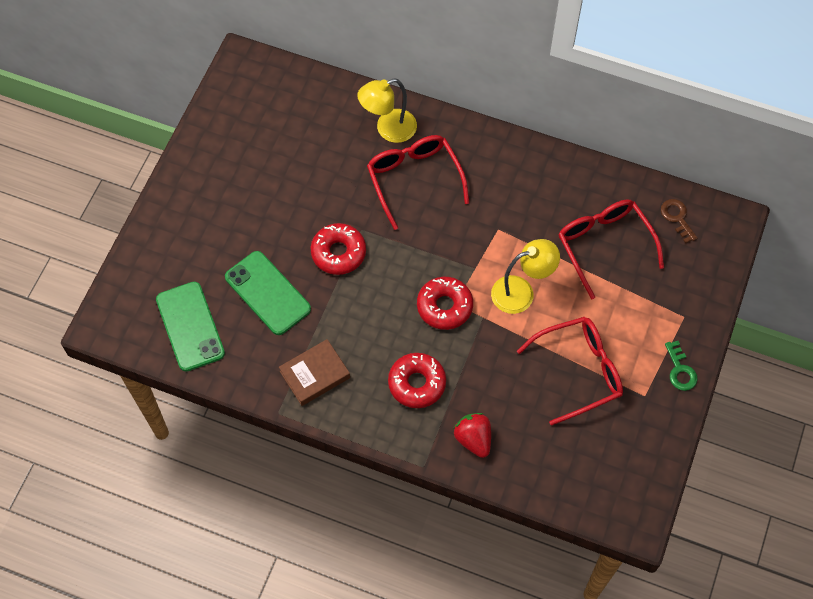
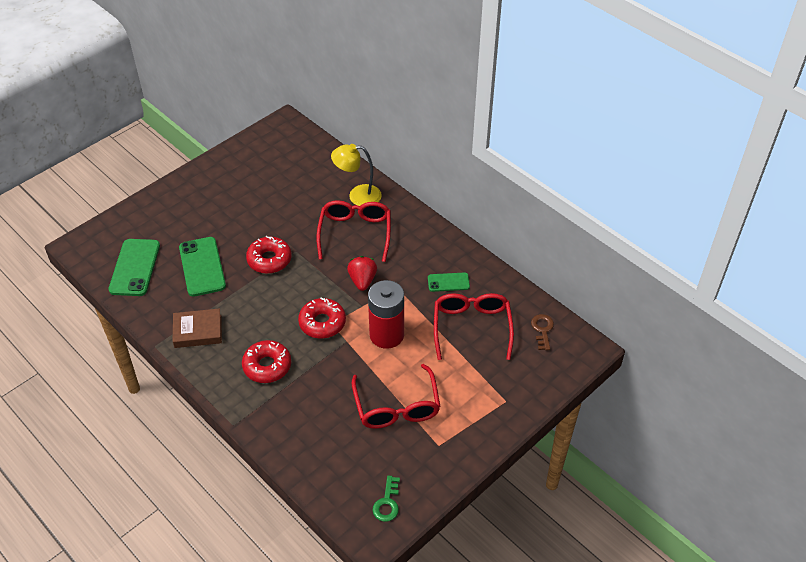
camera: 25 degrees right, 15 degrees down
(473, 439) = (283, 421): red strawberry -> red strawberry (362, 281)
(521, 292) = (386, 335): yellow lamp -> red battery
(550, 200) = (448, 282): none -> green phone
(579, 371) = (397, 407): red glasses -> red glasses turned 75 degrees clockwise
(680, 370) = (479, 438): green key -> green key (387, 503)

